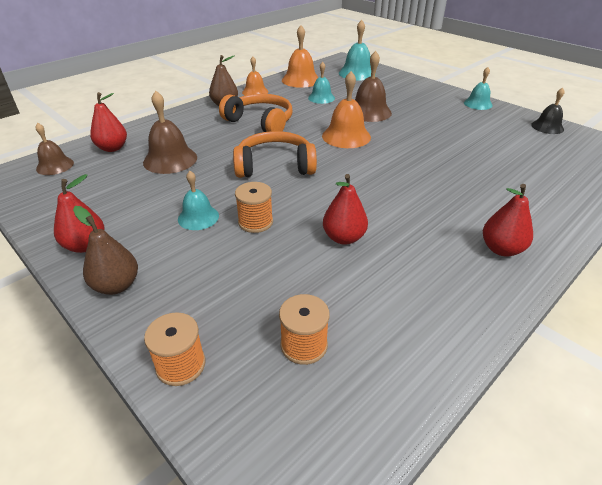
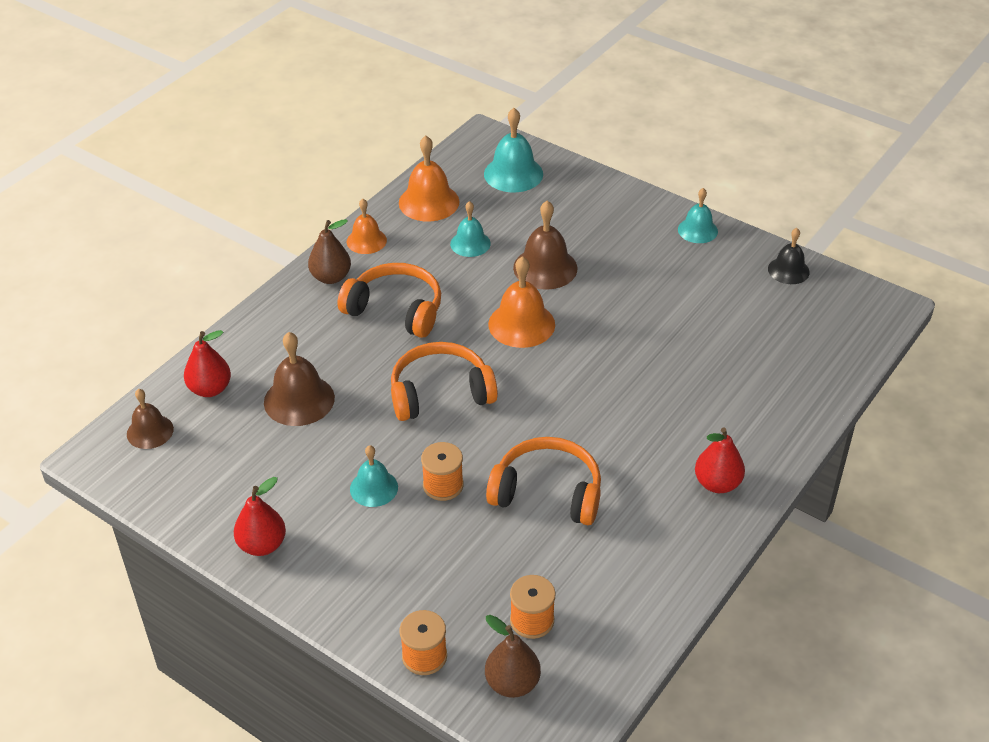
camera: 10 degrees left, 5 degrees up
(116, 285) = (323, 587): brown pear -> brown pear (512, 683)
(343, 238) = (547, 493): red pear -> orange headphones

